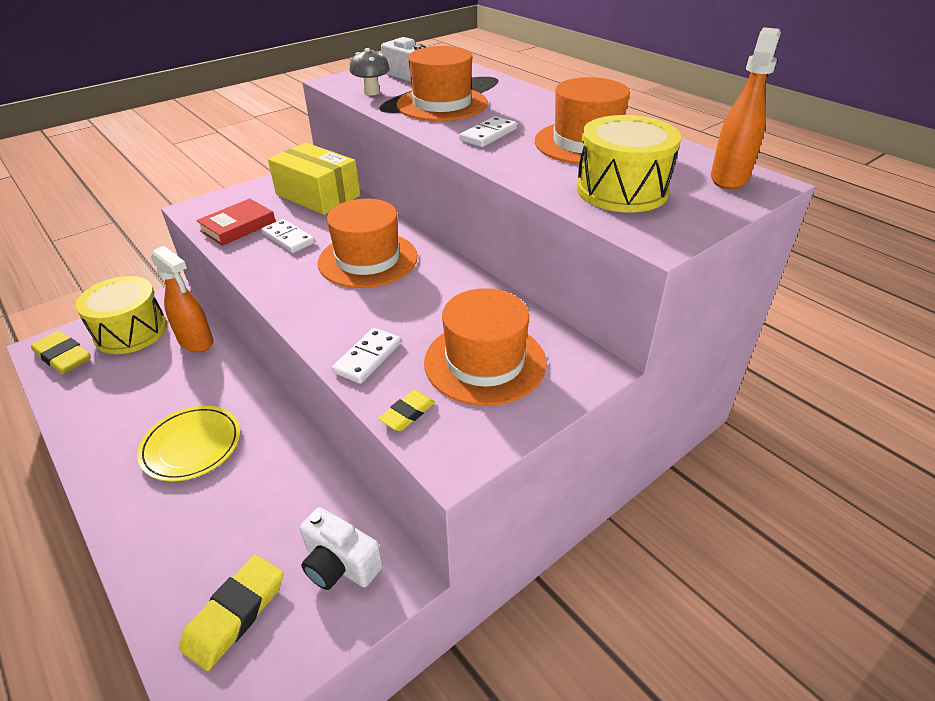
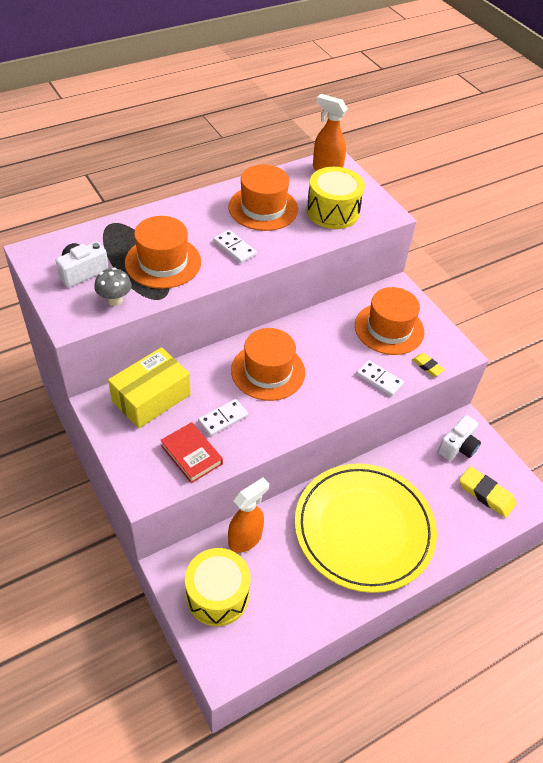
camera: 85 degrees left, 10 degrees up
(63, 356) = (242, 647): yellow eraser -> none
(191, 445) = (364, 529): yellow plate -> yellow plate, size x2.05

